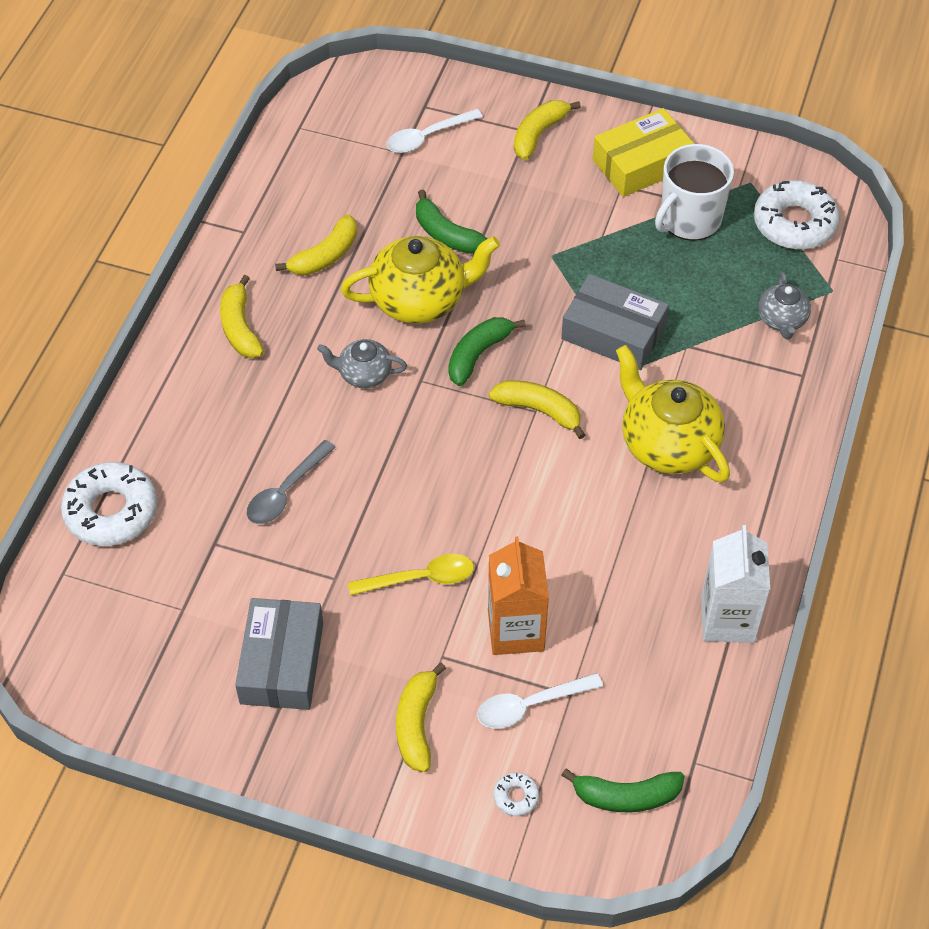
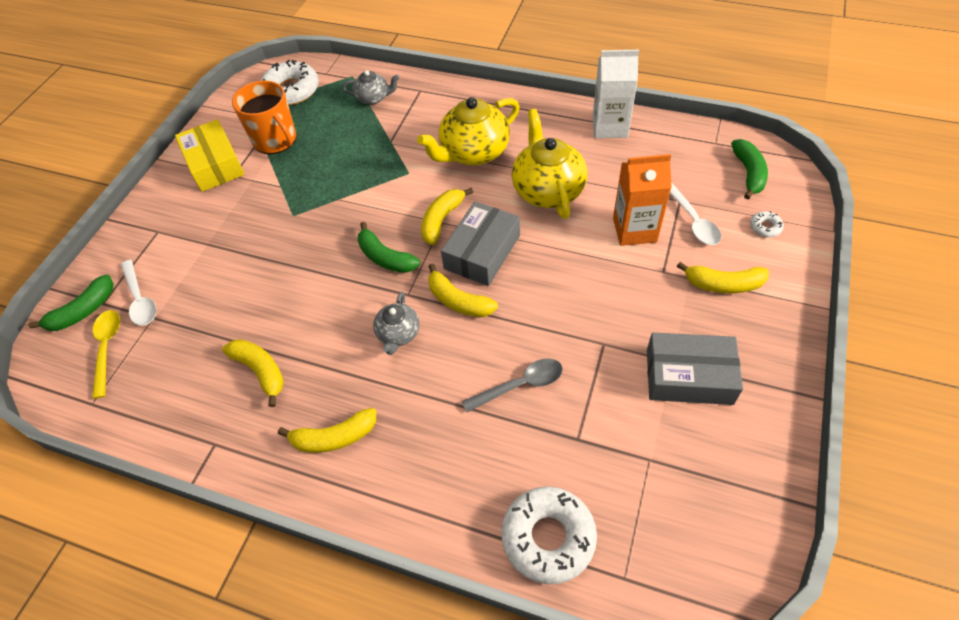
camera: 85 degrees left, 0 degrees up
(286, 491) = (520, 385): grey spoon -> grey spoon turned 60 degrees counterclockwise
(420, 299) = (323, 297): yellow teapot -> yellow teapot (547, 190)
(420, 578) = (597, 287): yellow spoon -> yellow spoon (107, 348)
(446, 234) = (256, 282): green banana -> green banana (83, 311)
(539, 134) = (163, 224): yellow banana -> yellow banana (458, 301)
(613, 333) = (373, 180): grey box -> grey box (482, 252)
(689, 219) = (275, 140): white mug -> orange mug

